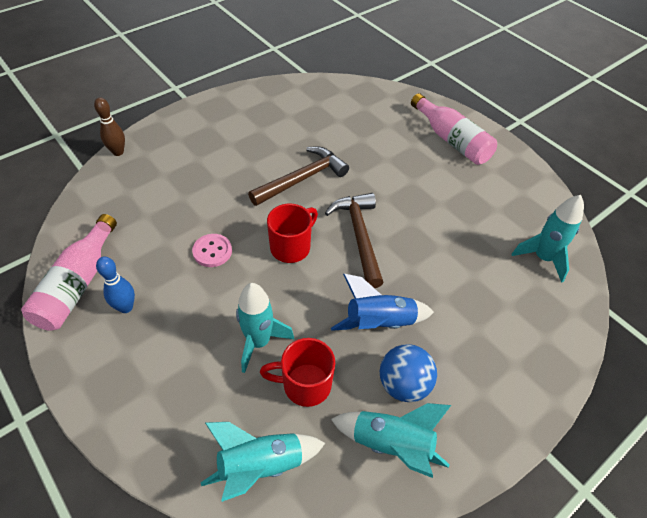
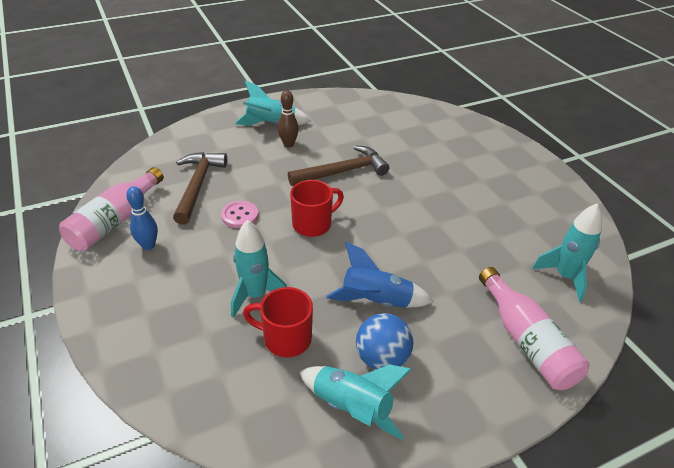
camera: 15 degrees right, 10 degrees down
(118, 152) = (186, 127): brown bowling pin -> brown bowling pin (288, 144)
(261, 465) = (220, 397): turquoise rocket -> turquoise rocket (271, 124)
(359, 236) = (381, 226): brown hammer -> brown hammer (198, 185)
(451, 140) = (501, 161): pink bottle -> pink bottle (526, 341)

